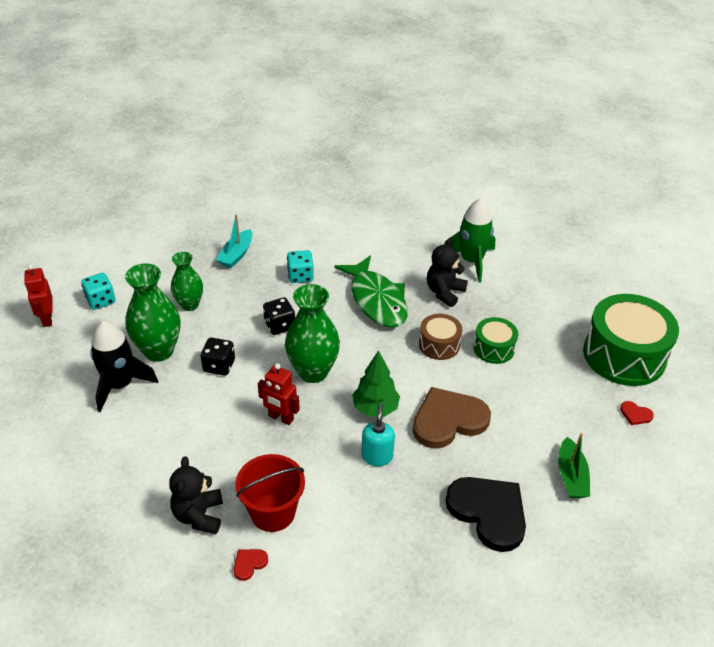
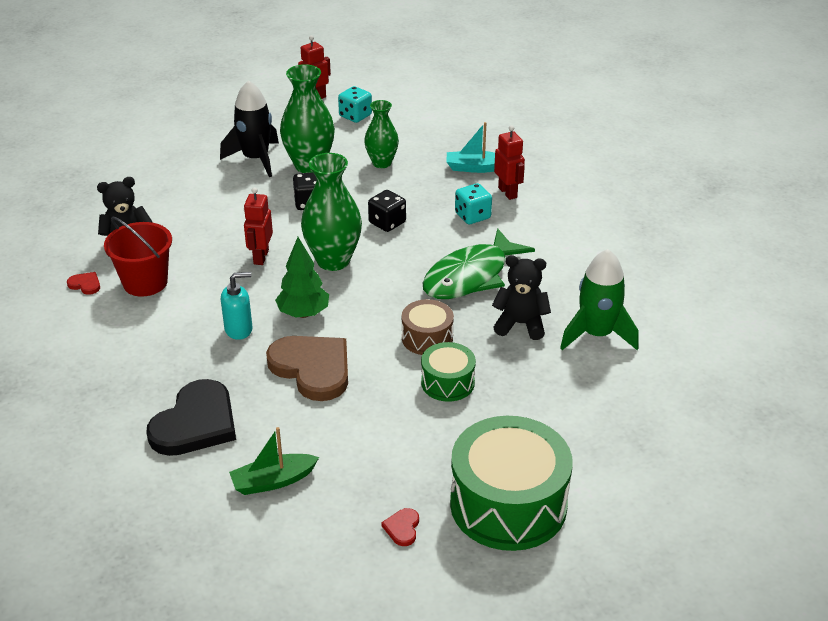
camera: 70 degrees right, 5 degrees down
(282, 249) = (508, 192): none -> red robot

